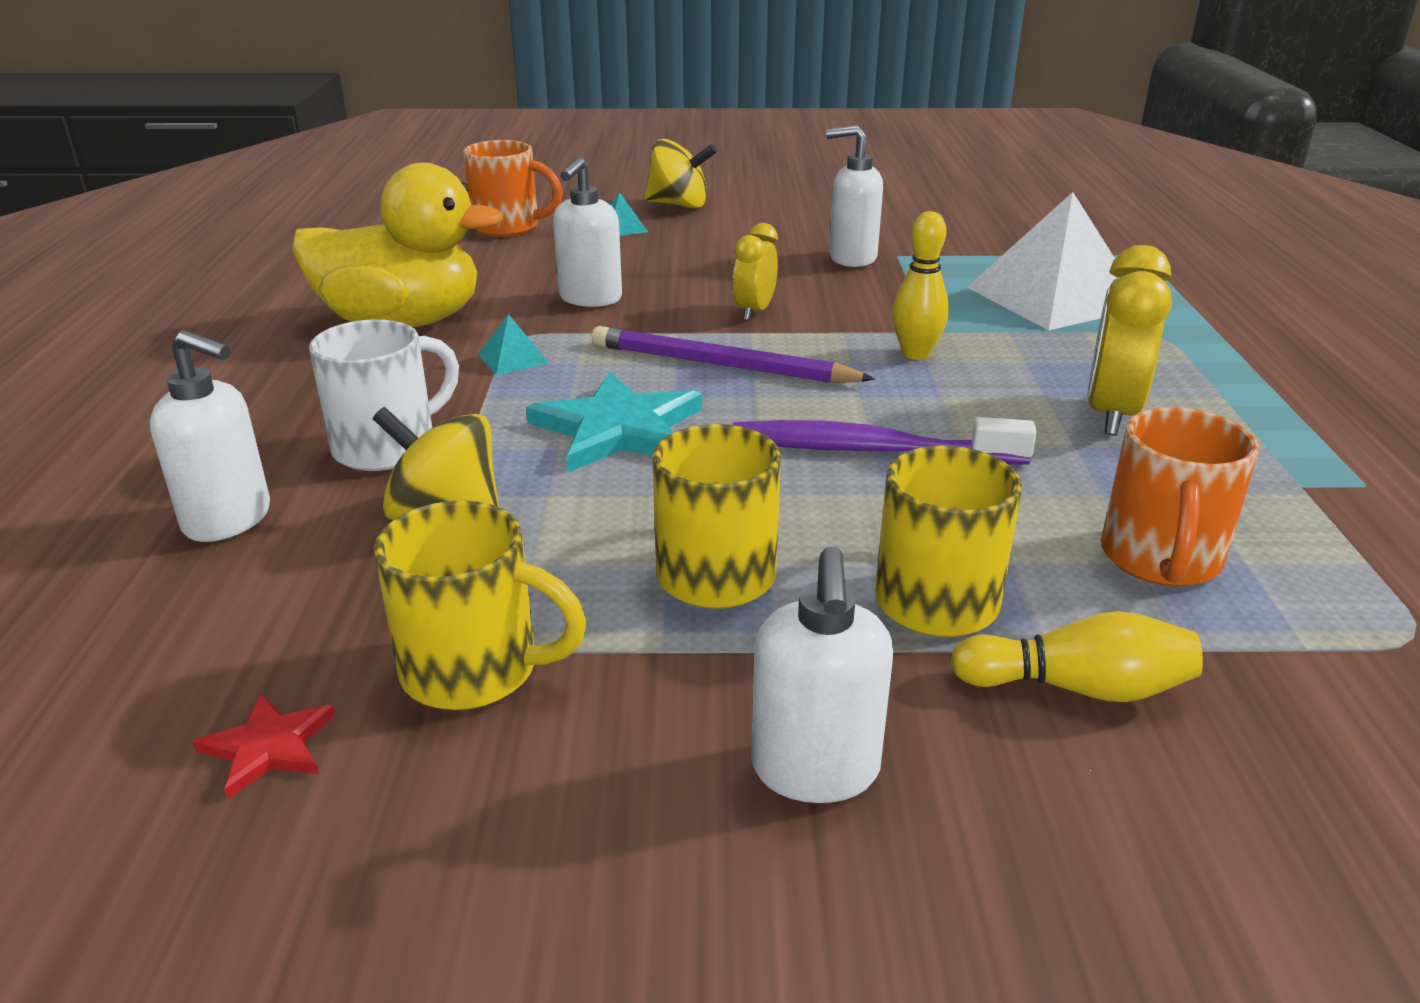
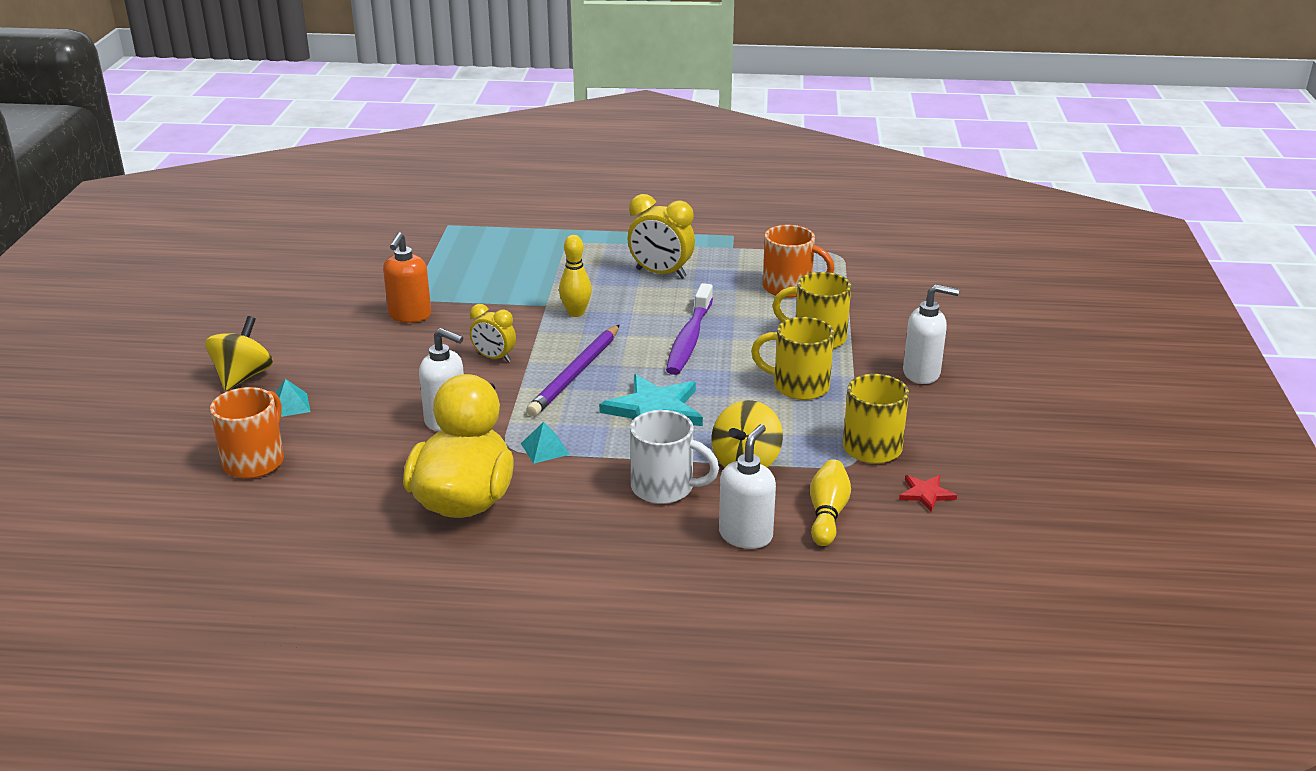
camera: 85 degrees left, 0 degrees up
(388, 447) = (664, 488): white mug -> white mug turned 150 degrees clockwise
(851, 258) = (409, 316): white soap dispenser -> orange soap dispenser
(1054, 297) = (506, 261): white pyramid -> none
(1077, 688) = (872, 319): yellow bowling pin -> yellow bowling pin (827, 514)

